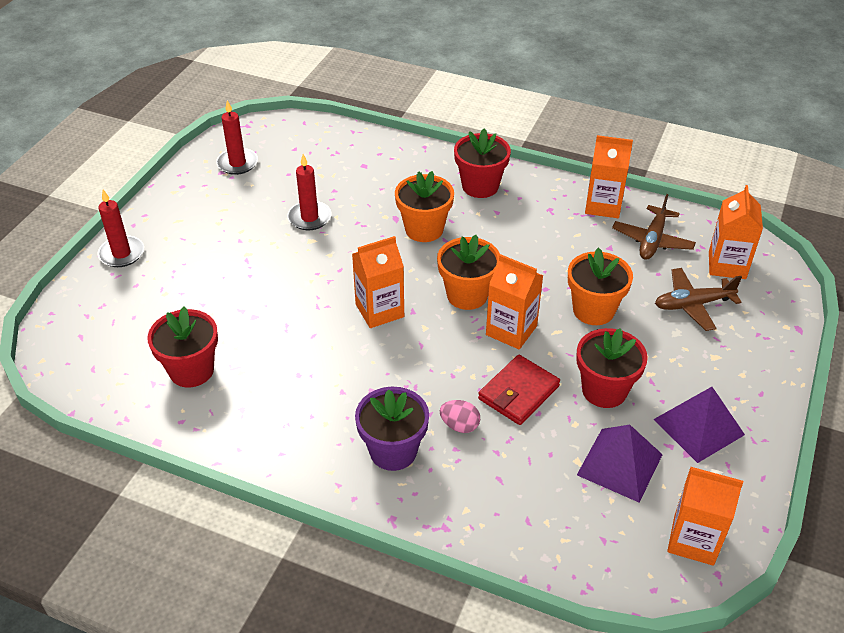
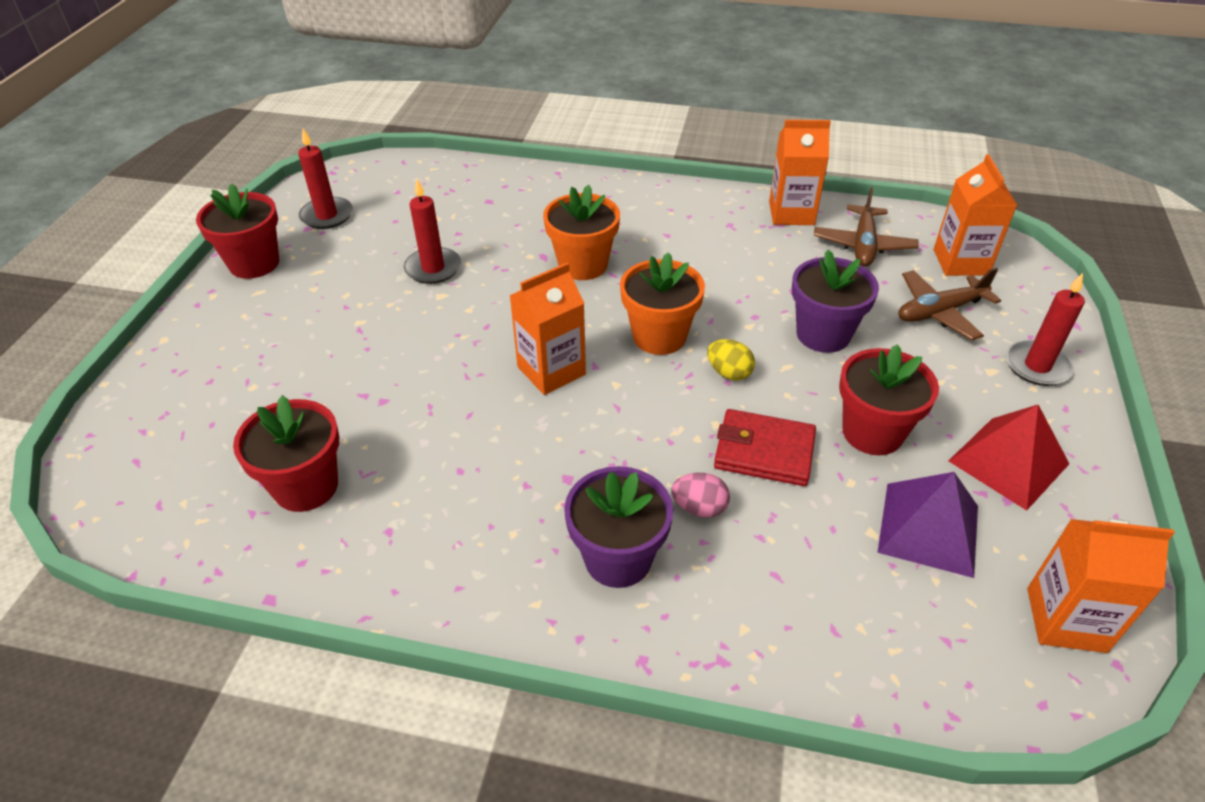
camera: 10 degrees left, 0 degrees up
(121, 254) = (185, 343): red candle -> red candle (1037, 366)
(480, 186) = (638, 208): red flower pot -> red flower pot (254, 263)
(511, 330) = (729, 373): orange carton -> yellow egg
(518, 393) = (764, 451): red wallet -> red wallet turned 75 degrees clockwise
(593, 310) = (823, 334): orange flower pot -> purple flower pot
(698, 426) = (1008, 462): purple pyramid -> red pyramid

